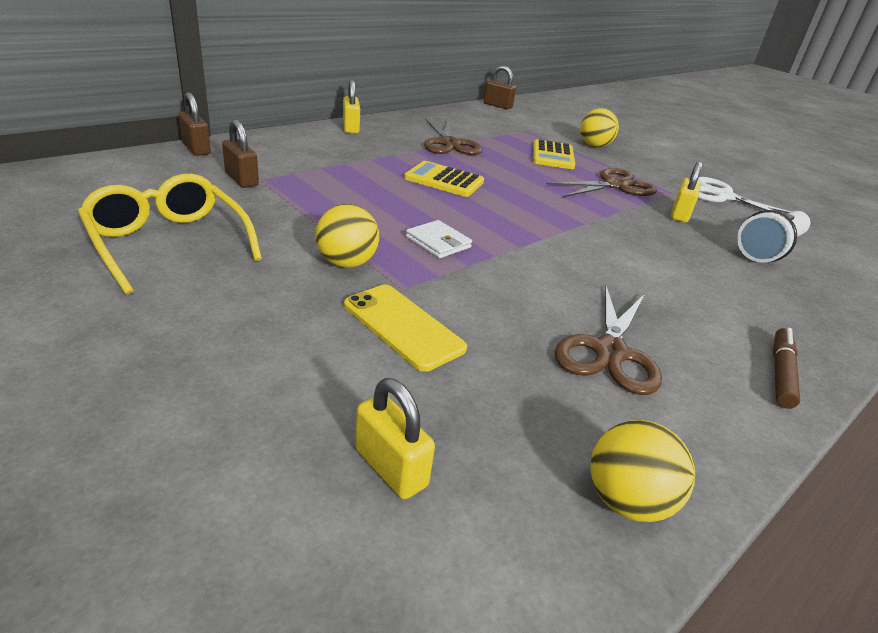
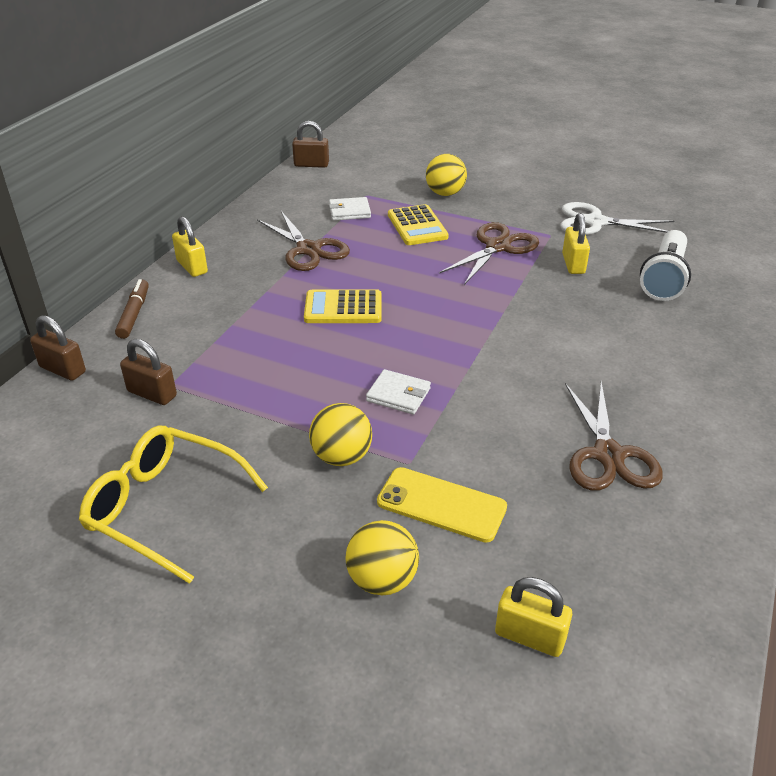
camera: 20 degrees left, 5 degrees up
(503, 134) = (349, 211): none -> white wallet
(626, 501) = (692, 583): yellow ball -> yellow ball (382, 580)
(781, 373) = (733, 418): brown marker -> brown marker (134, 314)

